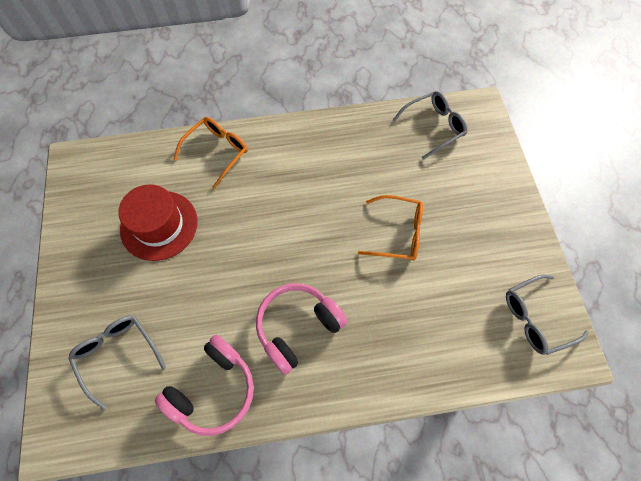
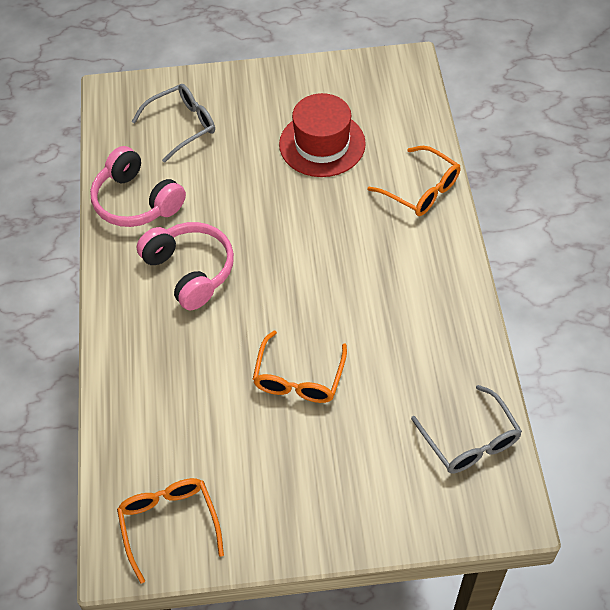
camera: 95 degrees right, 10 degrees down
(535, 318) = (169, 524): grey glasses -> orange glasses

